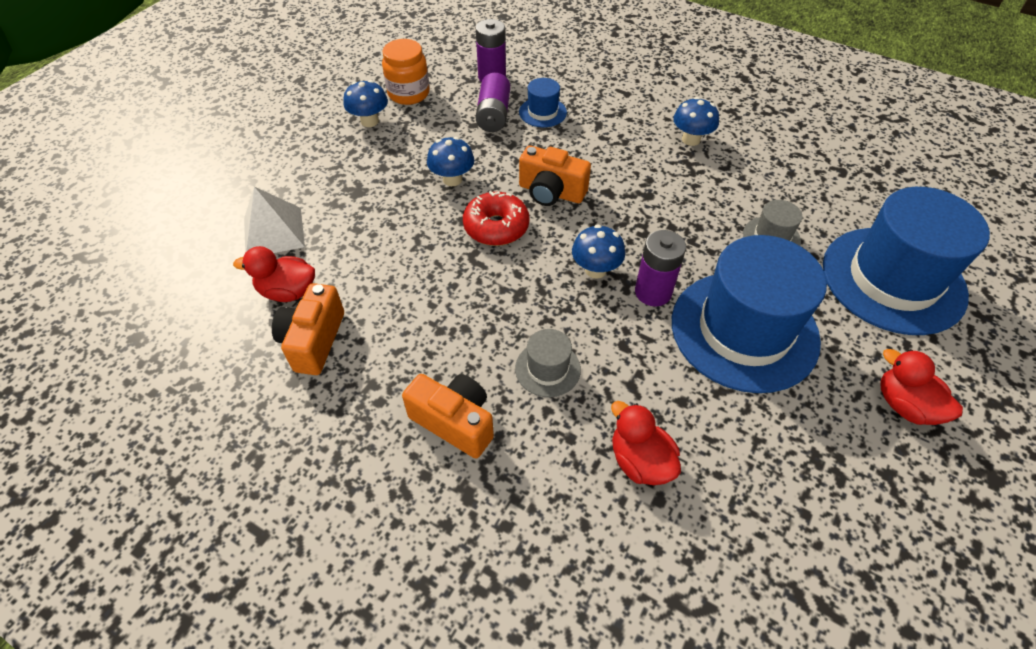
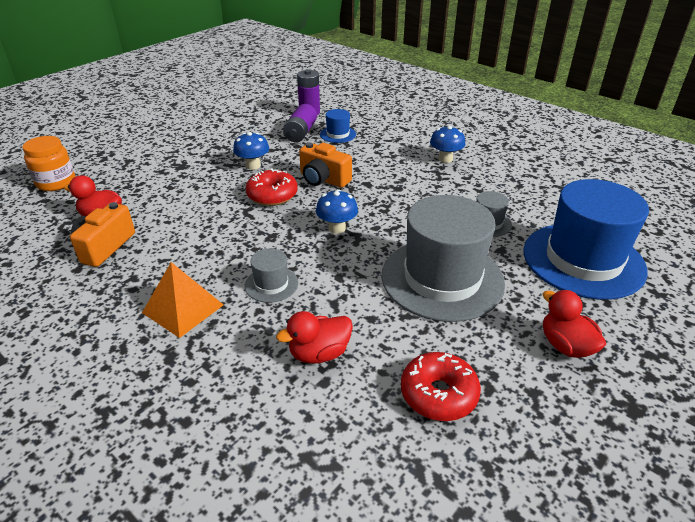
camera: 10 degrees right, 15 degrees down
(274, 232) = (110, 183): white pyramid -> none
(369, 121) = (210, 129): blue mushroom -> none
(408, 93) = (245, 117): orange jar -> orange jar (56, 182)
(454, 422) = (183, 308): orange camera -> orange pyramid
(640, 461) = (319, 353): red duck -> red duck turned 90 degrees counterclockwise
(653, 292) = (376, 246): purple battery -> none
(744, 330) = (442, 278): blue hat -> grey hat
(789, 494) = (438, 394): none -> red donut

